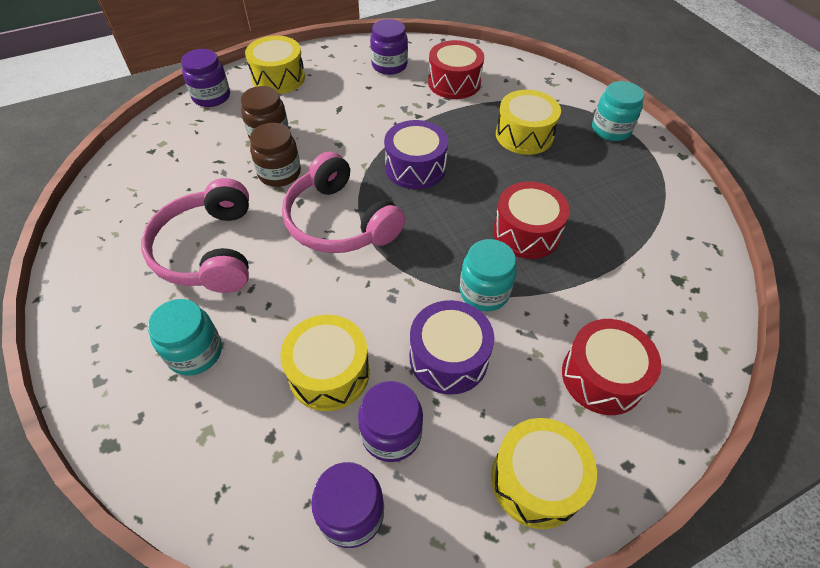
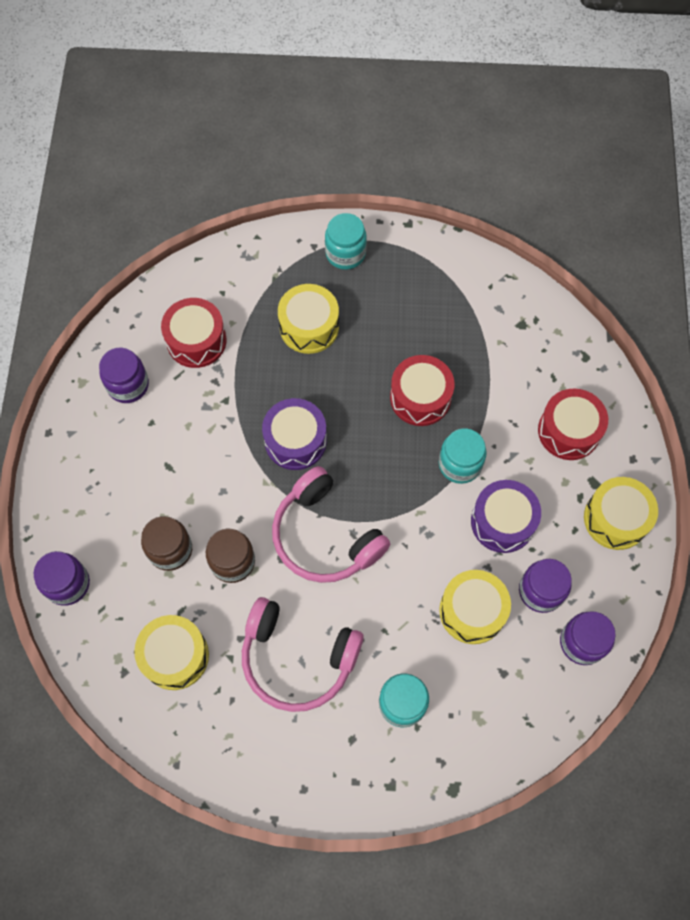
camera: 60 degrees left, 15 degrees up
(278, 78) = (77, 503): yellow drum -> yellow drum (175, 656)
(339, 221) = (325, 536): pink headphones -> pink headphones turned 60 degrees clockwise

